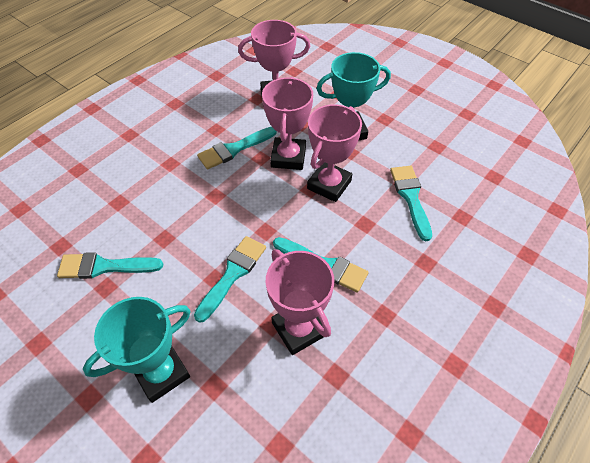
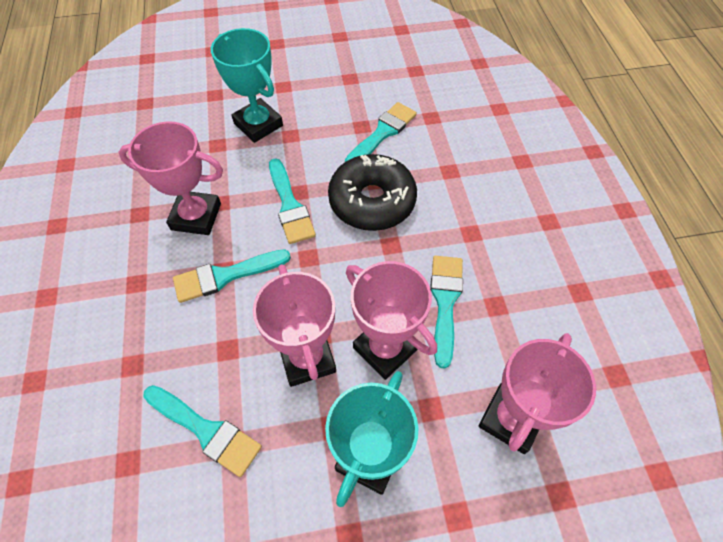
camera: 130 degrees right, 5 degrees up
(161, 372) = (258, 124): turquoise trophy -> turquoise trophy turned 45 degrees counterclockwise
(185, 228) = (372, 201): none -> black donut

